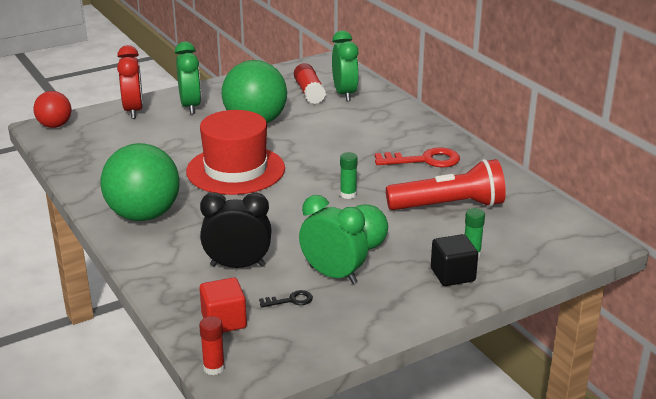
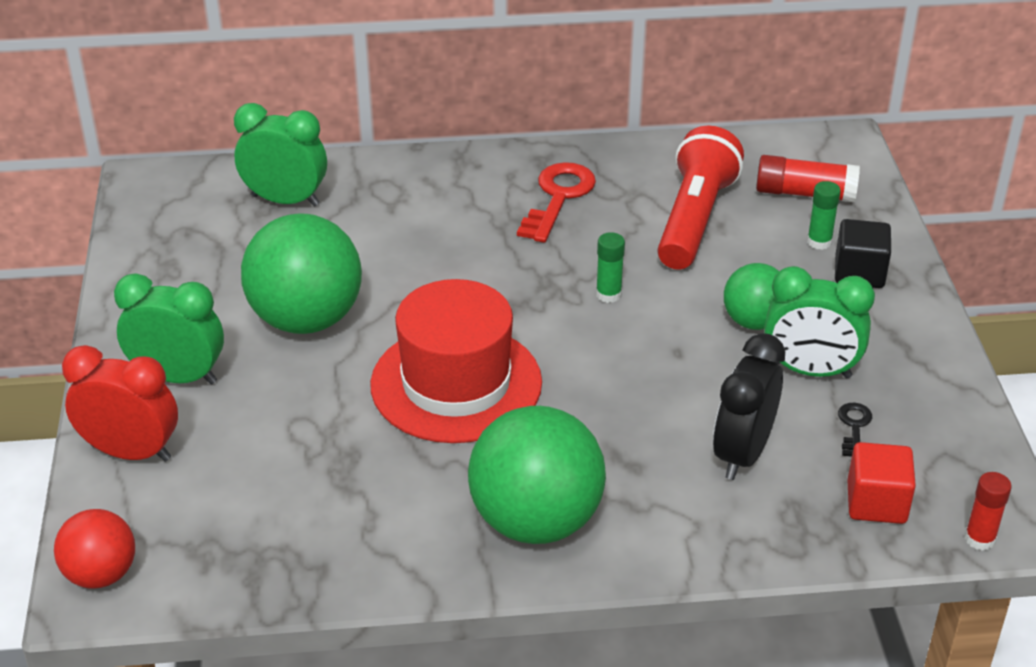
camera: 65 degrees left, 10 degrees up
(309, 92) = (246, 233): red glue stick -> red glue stick (805, 193)
(333, 275) = (810, 371): green clock -> green clock turned 135 degrees counterclockwise

